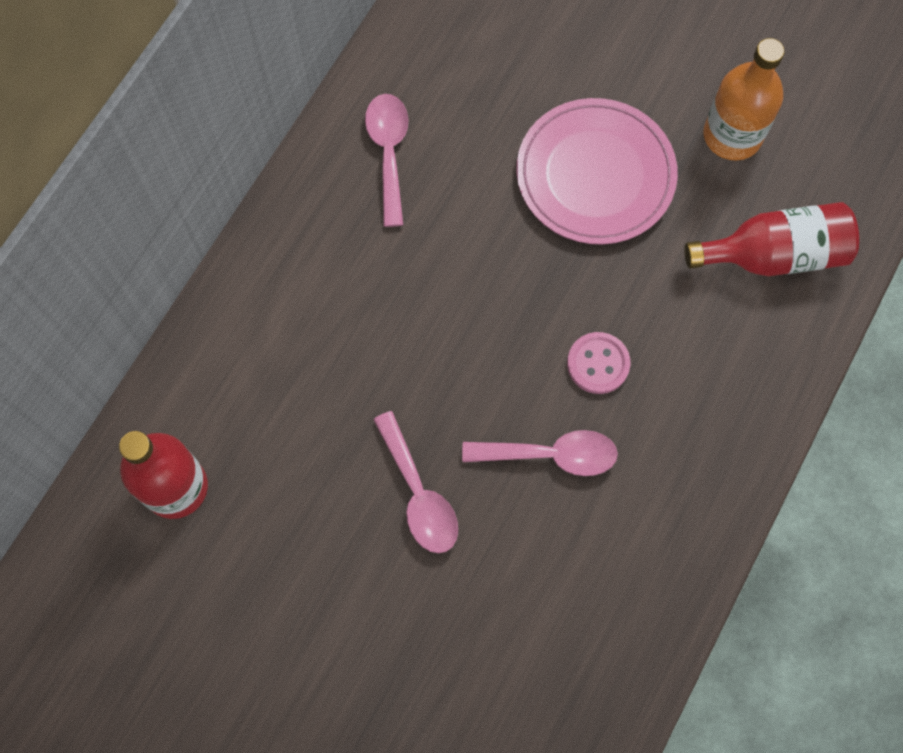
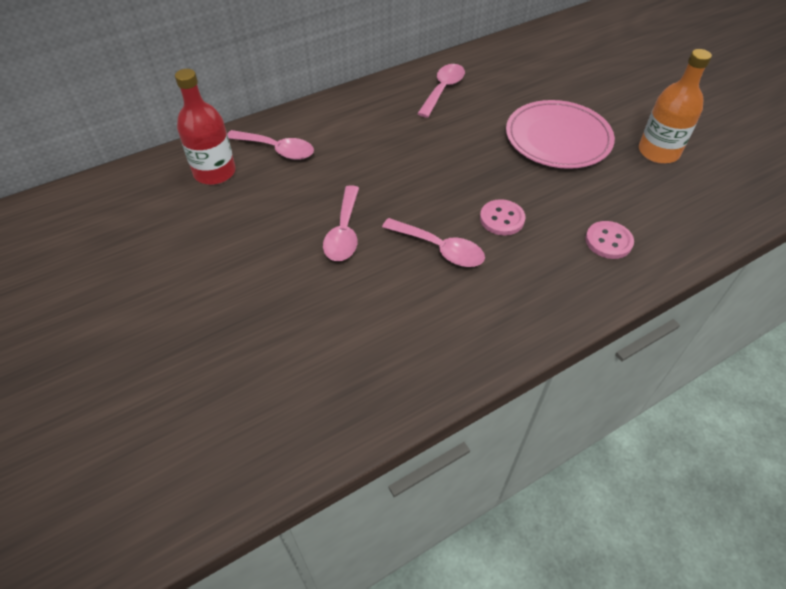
camera: 30 degrees right, 20 degrees down
(231, 399) = (276, 150): none -> pink spoon
(738, 332) = (608, 241): none -> pink button
(774, 255) = (656, 214): red bottle -> none

